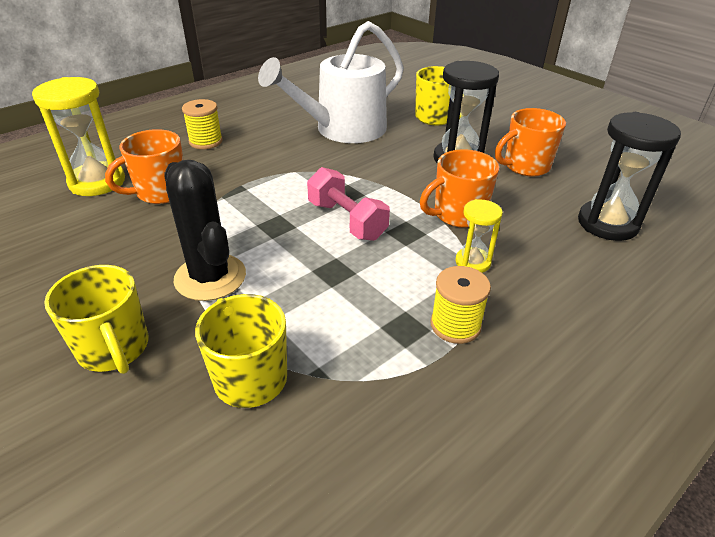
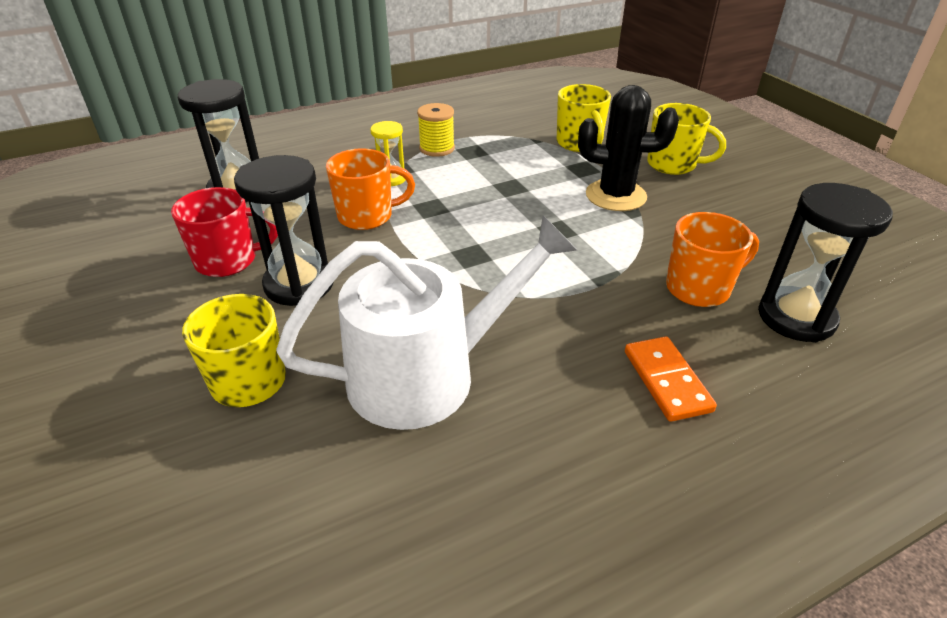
camera: 165 degrees left, 0 degrees up
(97, 182) = (796, 317): yellow hourglass -> black hourglass
(114, 349) = (673, 165): yellow mug -> yellow mug turned 135 degrees clockwise
(206, 141) = (667, 381): yellow spool -> orange domino
(210, 277) = (615, 196): black cactus -> black cactus turned 60 degrees counterclockwise
(347, 220) = (483, 225): pink dumbbell -> none
(525, 166) = (228, 261): orange mug -> red mug

